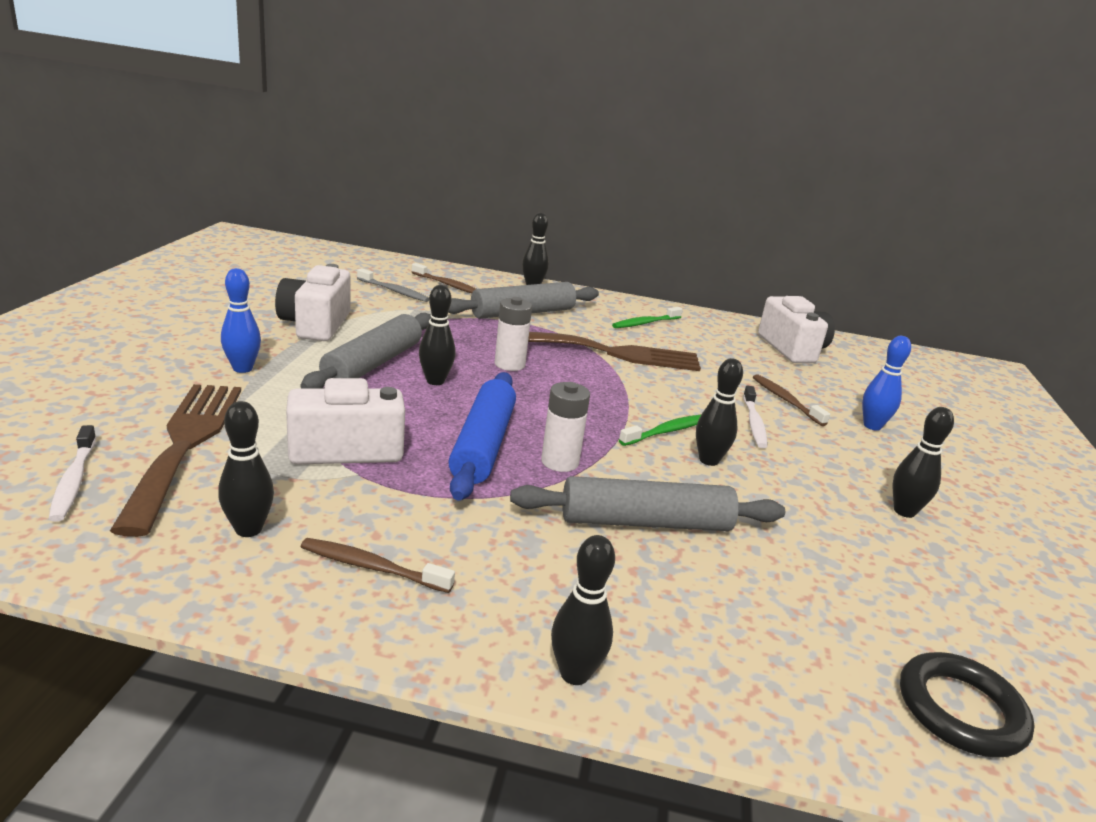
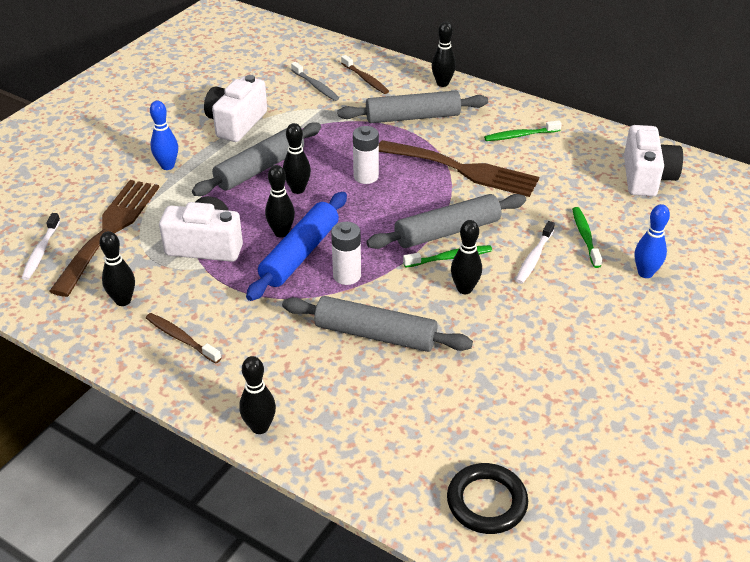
camera: 25 degrees right, 15 degrees up
(642, 407) = (447, 231): none -> grey rolling pin
(785, 400) = (585, 237): brown toothbrush -> green toothbrush
(904, 511) = (592, 357): black bowling pin -> black bowling pin (281, 233)

